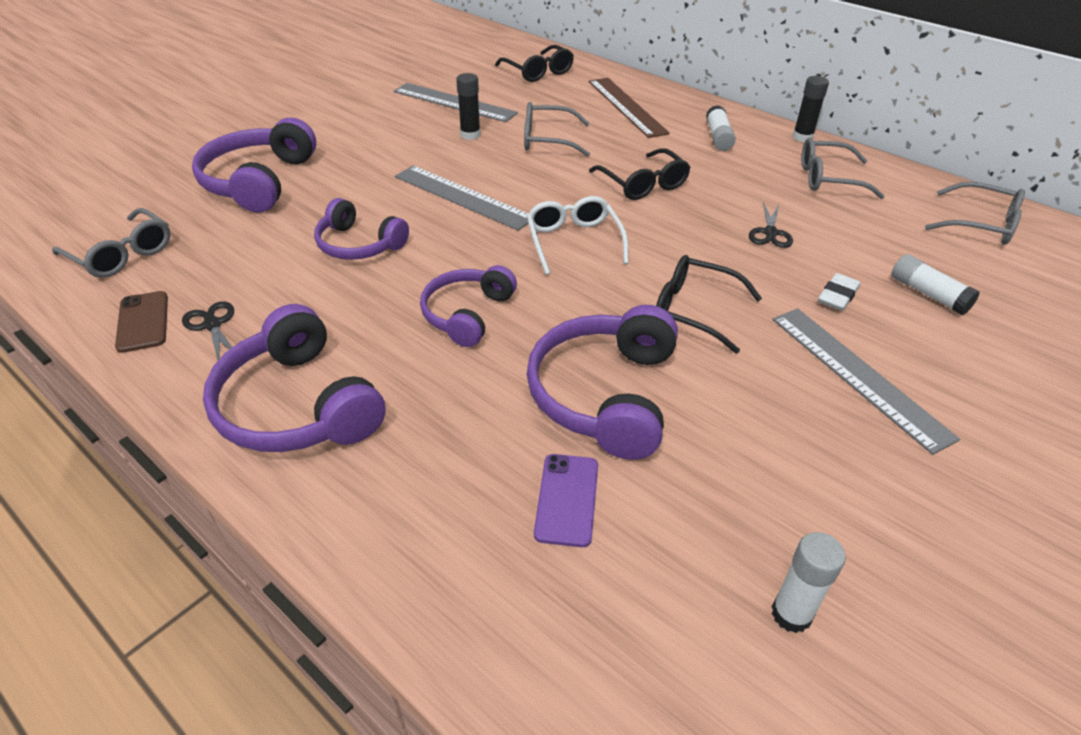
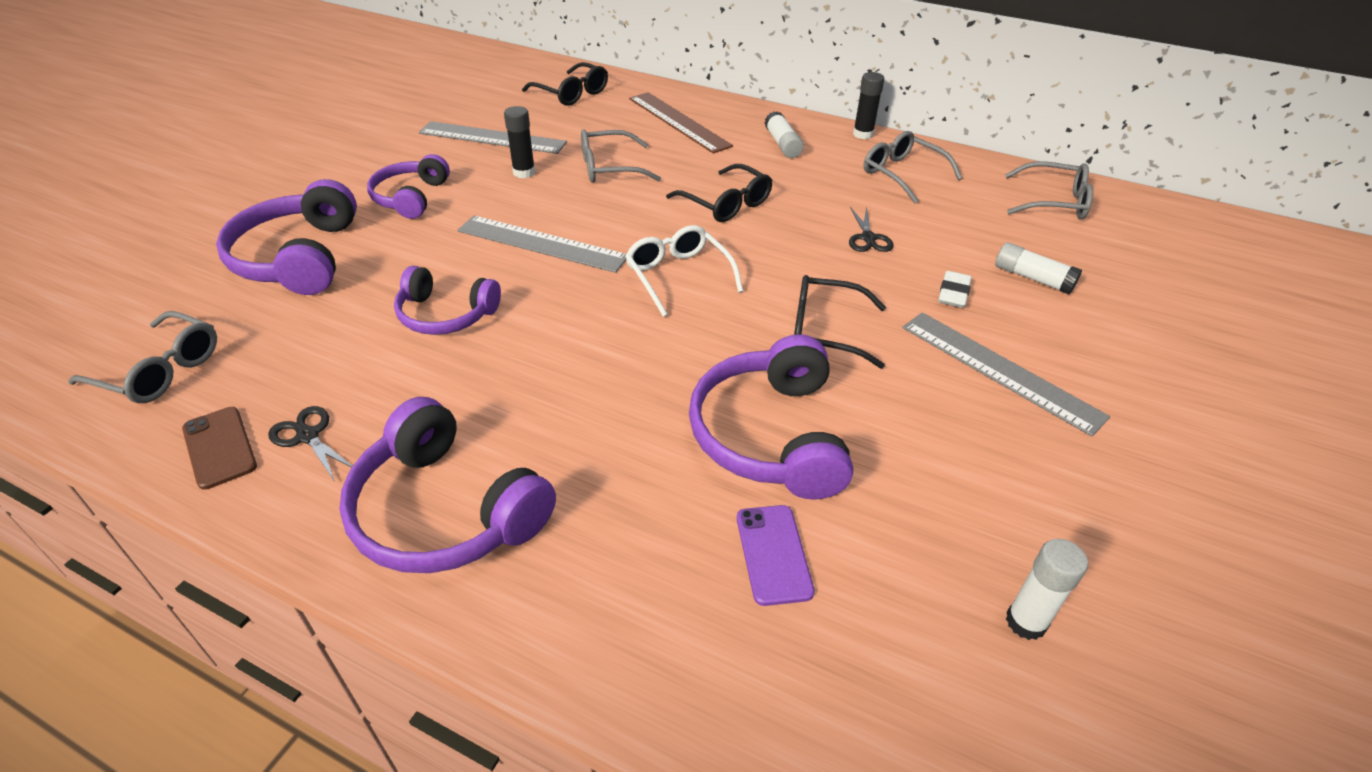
camera: 15 degrees left, 0 degrees up
(467, 314) = (596, 374): purple headphones -> purple headphones (411, 197)
(828, 178) = (902, 174): grey glasses -> grey glasses turned 60 degrees clockwise

